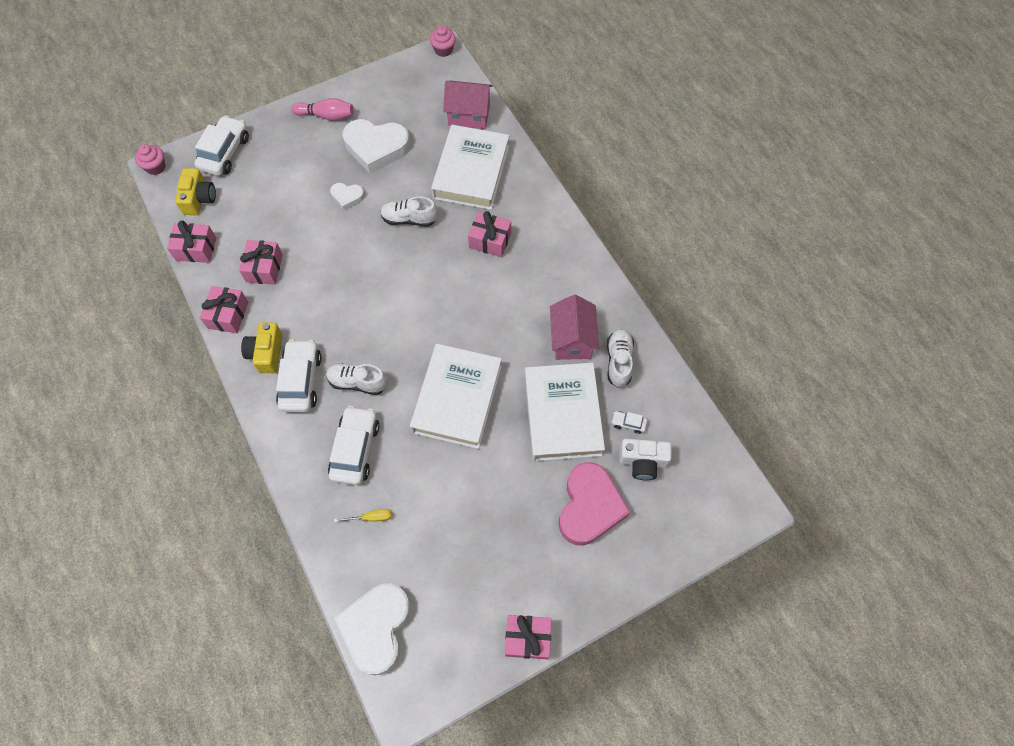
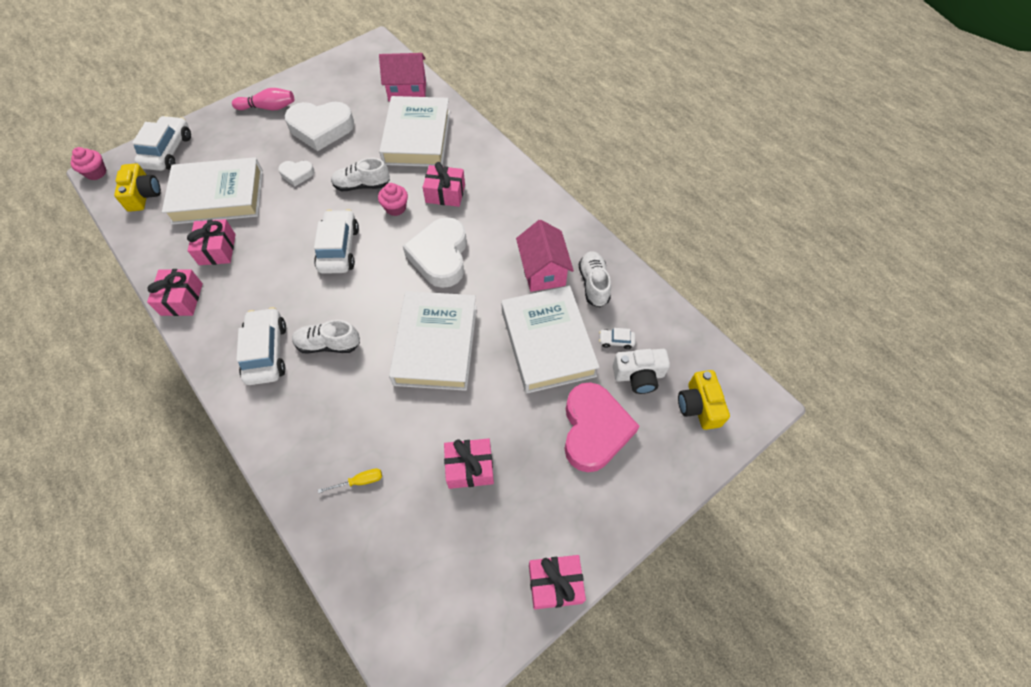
camera: 10 degrees left, 5 degrees down
(196, 249) = (143, 241): pink gift -> pink gift (470, 468)
(266, 353) = (226, 330): yellow camera -> yellow camera (699, 406)
(269, 210) = (218, 196): none -> white book
(355, 449) = (333, 412): white car -> white car (339, 249)
(377, 628) = (382, 604): white heart -> white heart (440, 256)
(443, 50) = (375, 42): pink cupcake -> pink cupcake (395, 208)

